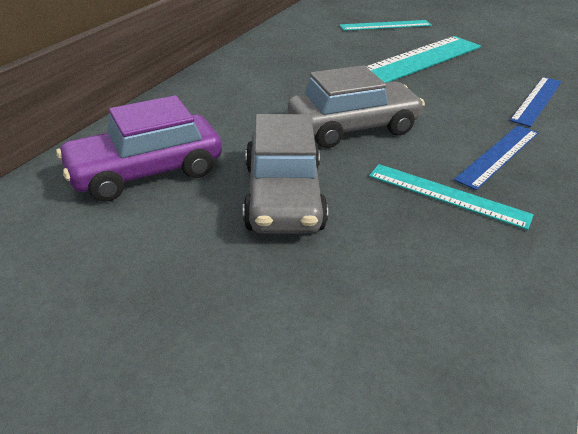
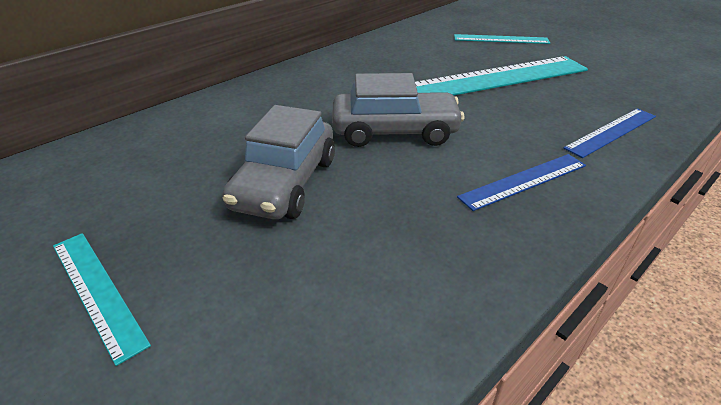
camera: 20 degrees right, 0 degrees up
(146, 172) = (190, 143): purple car -> none
(447, 195) = (439, 210): turquoise ruler -> turquoise ruler (97, 291)

